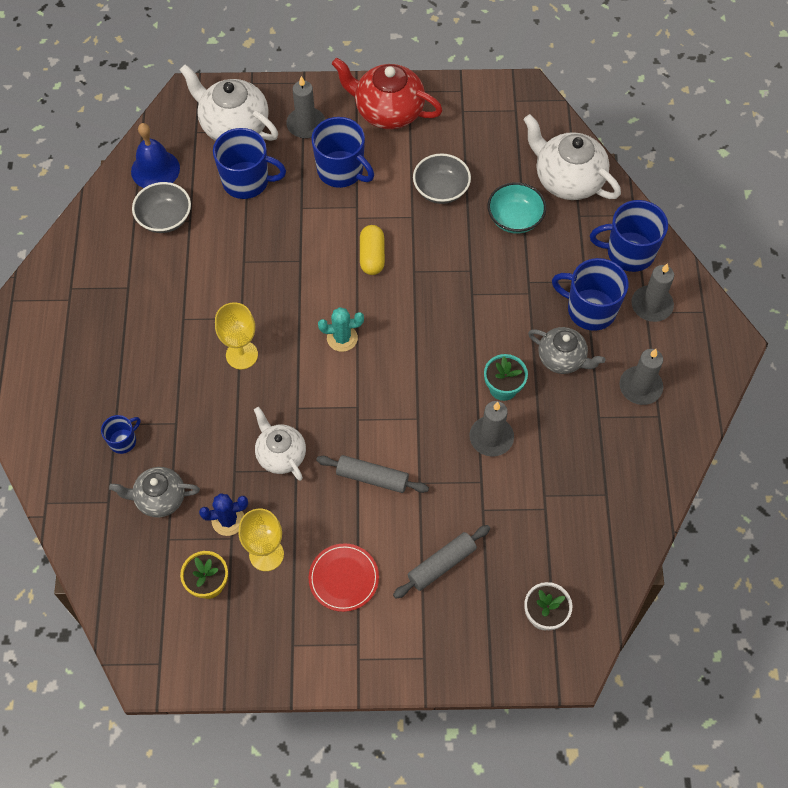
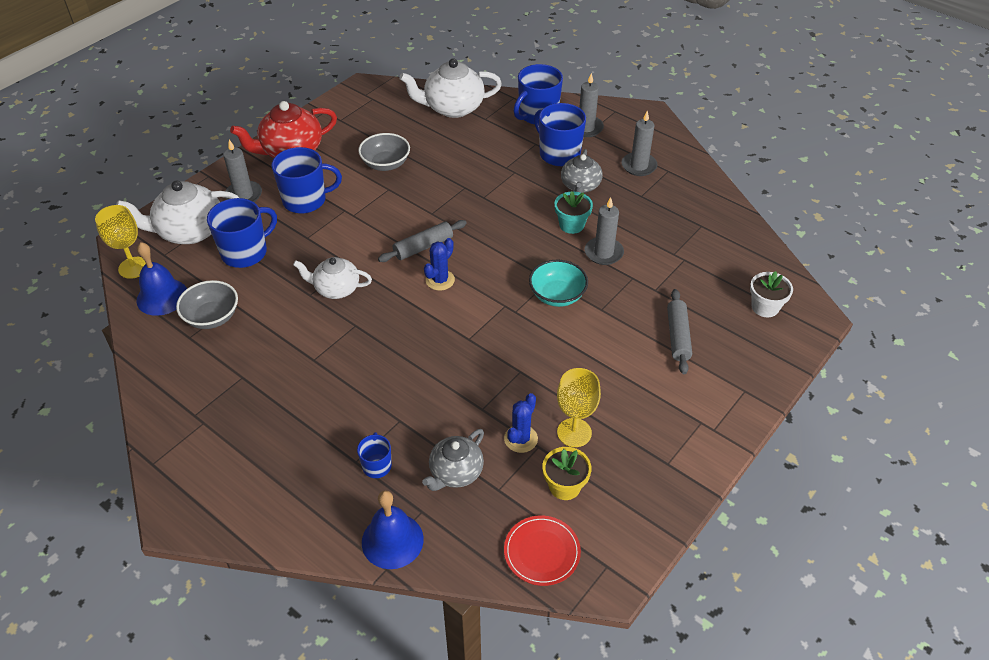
camera: 50 degrees left, 15 degrees down
(69, 502) = (392, 540): none -> blue bell
(241, 355) = (387, 343): yellow goblet -> yellow goblet (133, 267)
(280, 454) = (497, 372): white teapot -> white teapot (336, 289)
(342, 338) = (440, 280): turquoise cactus -> blue cactus
(343, 578) = (638, 397): red plate -> red plate (542, 552)
(372, 256) = (393, 226): yellow capsule -> none
(372, 477) = (571, 332): grey rolling pin -> grey rolling pin (423, 247)
(515, 219) = (451, 145): turquoise bowl -> turquoise bowl (557, 295)
(562, 358) = (580, 186): grey teapot -> grey teapot turned 120 degrees clockwise
(590, 309) = (558, 154): blue mug -> blue mug turned 75 degrees clockwise

